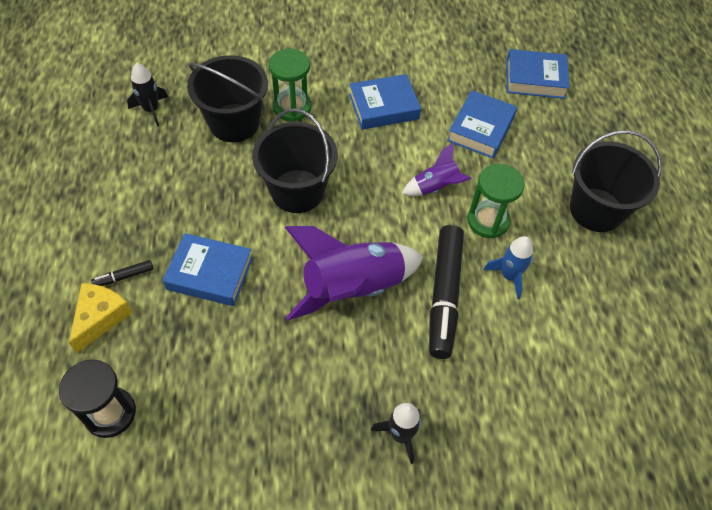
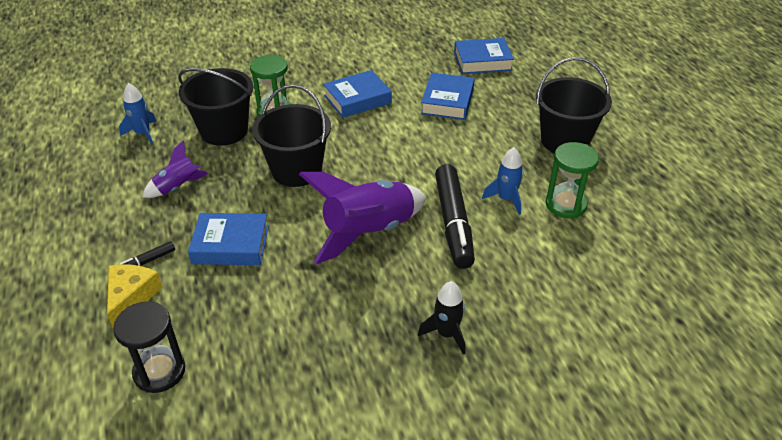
camera: 10 degrees left, 15 degrees down
(151, 110) = (143, 133): black rocket -> blue rocket
(435, 187) = (421, 148): purple rocket -> purple rocket (177, 187)
(488, 221) = (474, 163): green hourglass -> green hourglass (565, 204)

